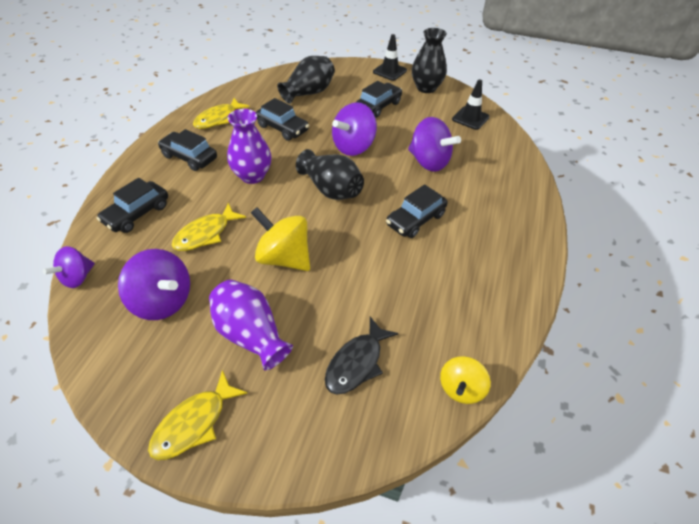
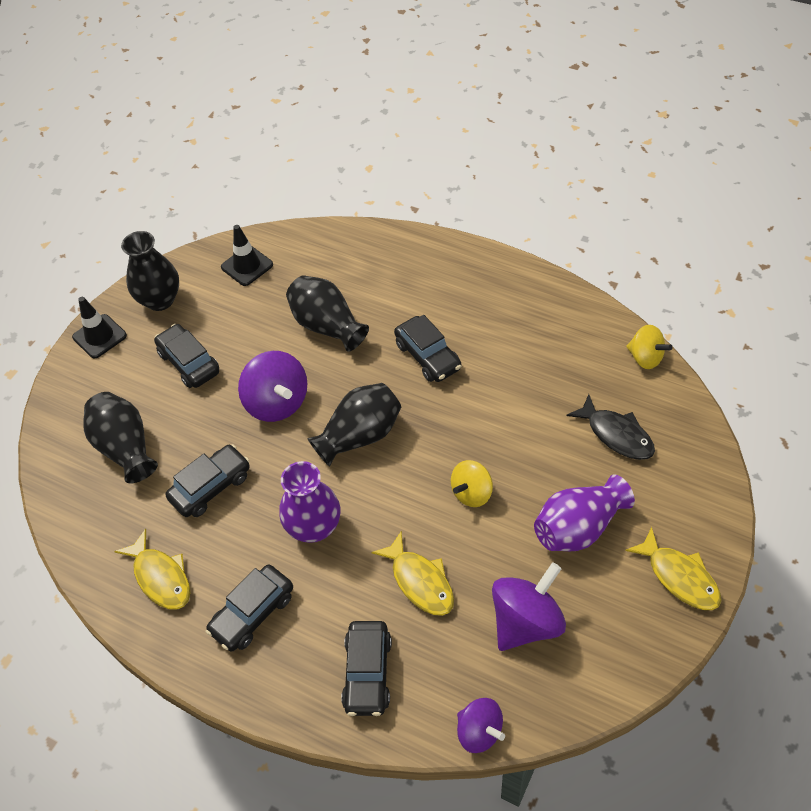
camera: 75 degrees left, 5 degrees up
(137, 214) = (368, 673): black car -> black car turned 45 degrees clockwise
(284, 257) = (472, 493): yellow spinning top -> yellow spinning top, size x0.63
(429, 162) = (327, 326): purple spinning top -> black vase

